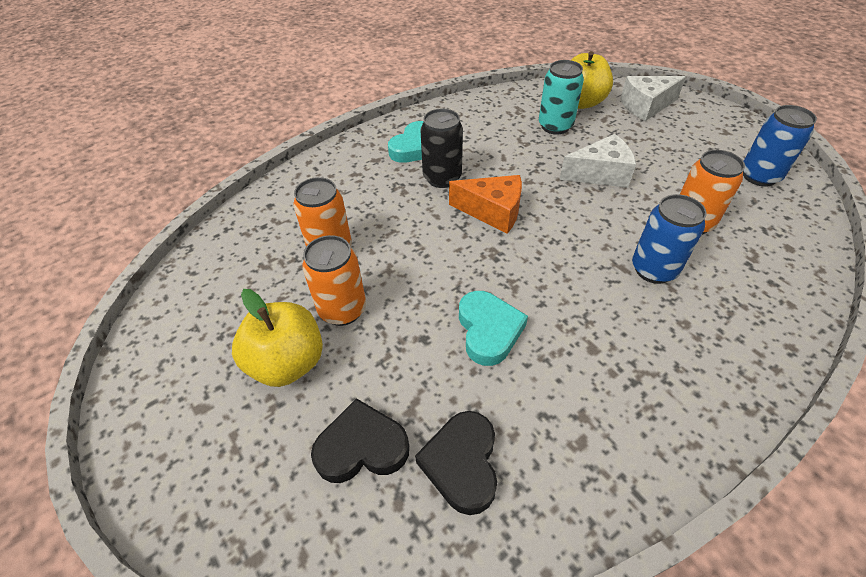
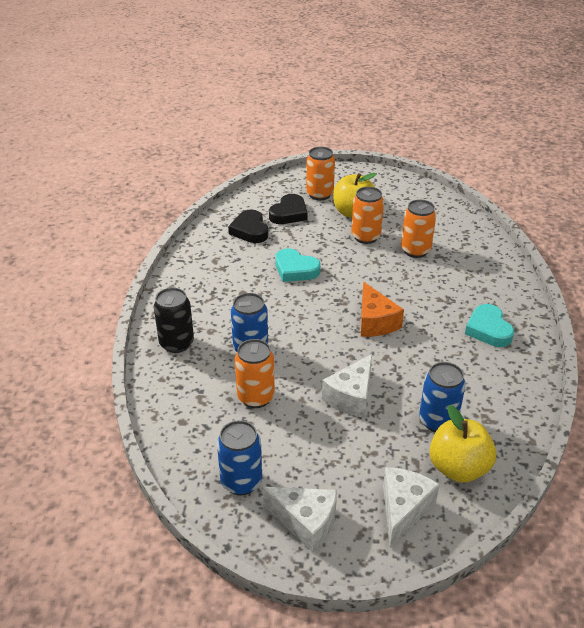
camera: 130 degrees right, 10 degrees down
(261, 449) = (319, 194): none -> orange can
(442, 178) = (435, 321): black can -> black can (176, 343)
(462, 464) = (250, 230): black heart -> black heart turned 150 degrees counterclockwise
(493, 212) = (375, 322): orange cheese -> orange cheese turned 75 degrees counterclockwise
(555, 126) = (437, 421): turquoise can -> blue can
(725, 133) = (306, 522): none -> white cheese

